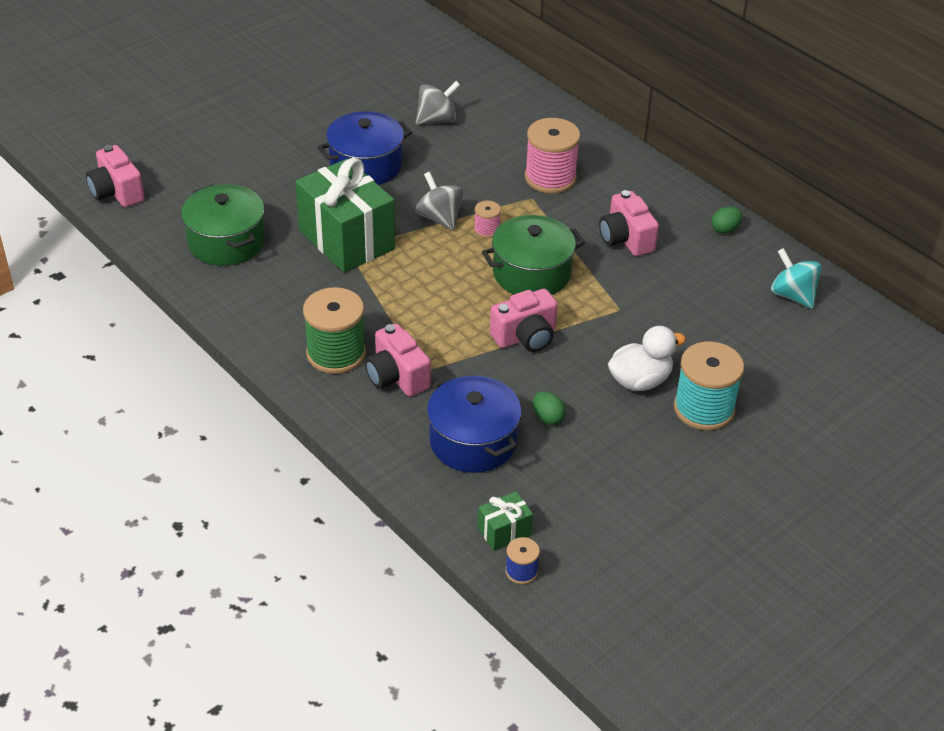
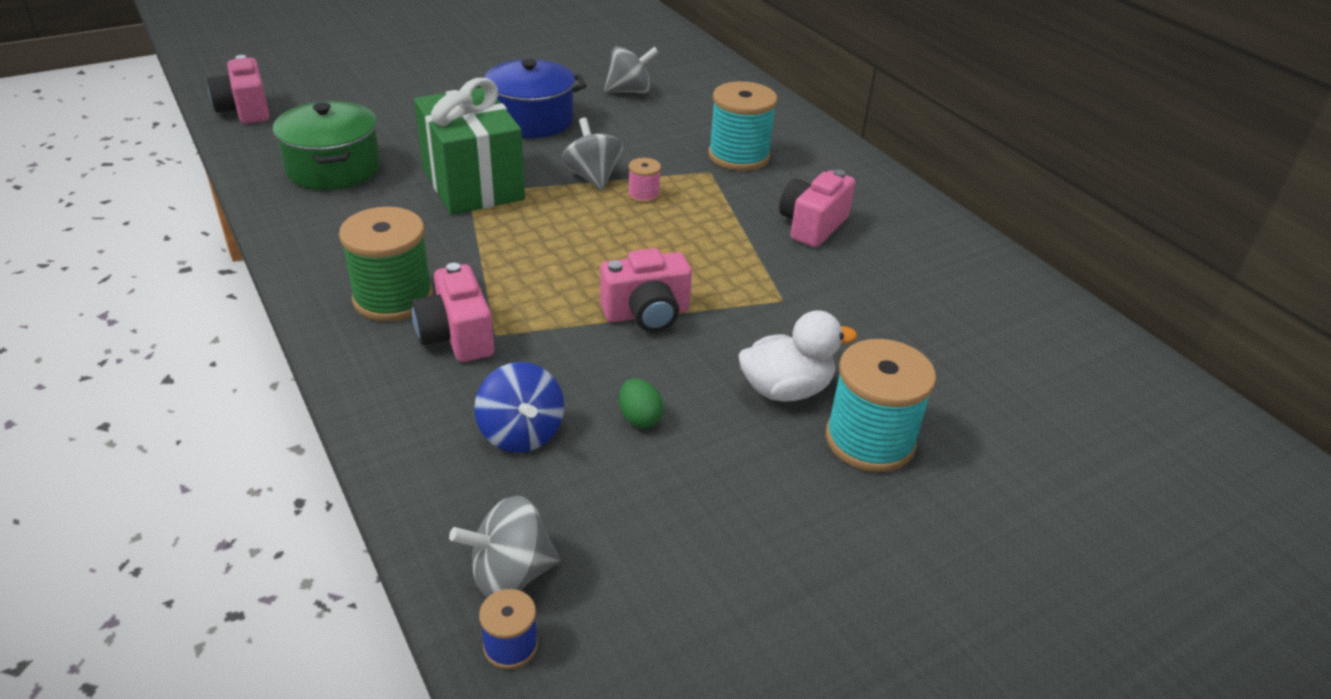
camera: 10 degrees right, 5 degrees down
(473, 441) = (521, 433): blue pot -> blue spinning top
(504, 531) = (510, 574): green gift -> grey spinning top
(531, 273) = (681, 246): green pot -> none
(550, 178) = (738, 156): pink spool -> turquoise spool
(626, 239) = (812, 226): pink camera -> pink camera turned 45 degrees clockwise
(725, 229) = (941, 232): green egg -> none
(792, 295) = (1021, 315): turquoise spinning top -> none

